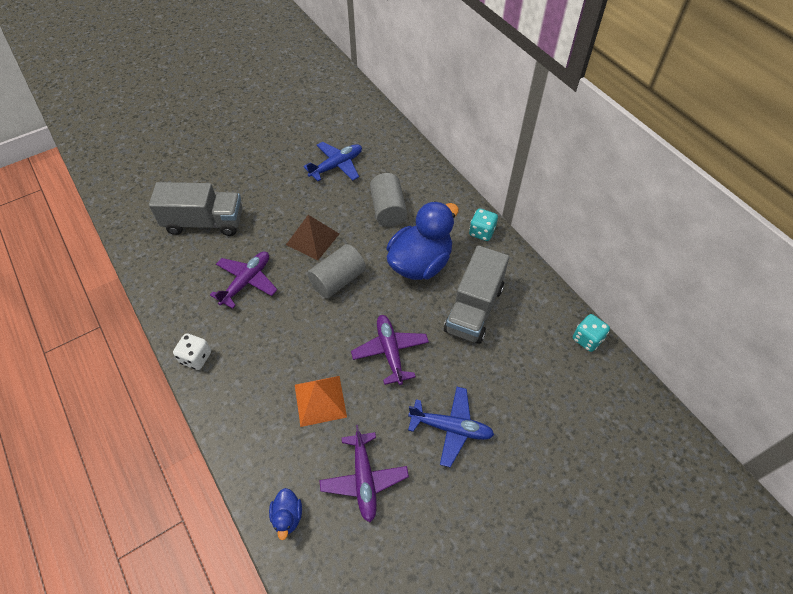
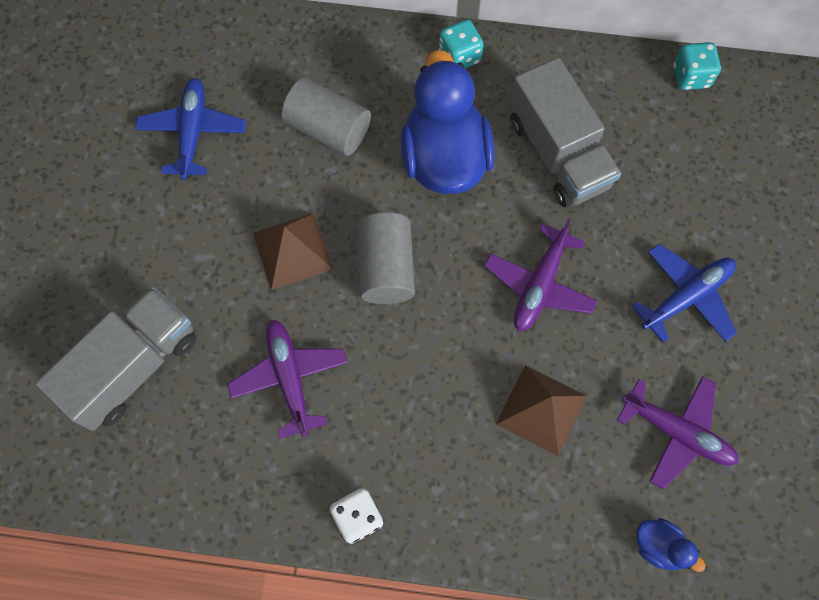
camera: 50 degrees left, 15 degrees up
(320, 400) = (541, 410): orange pyramid -> brown pyramid
(390, 351) = (539, 285): purple plane -> purple plane turned 90 degrees counterclockwise

